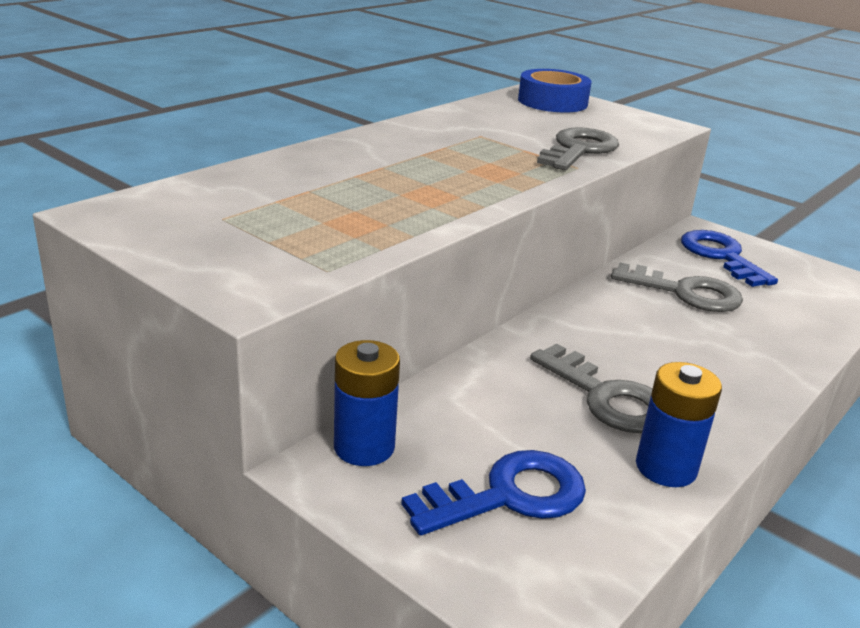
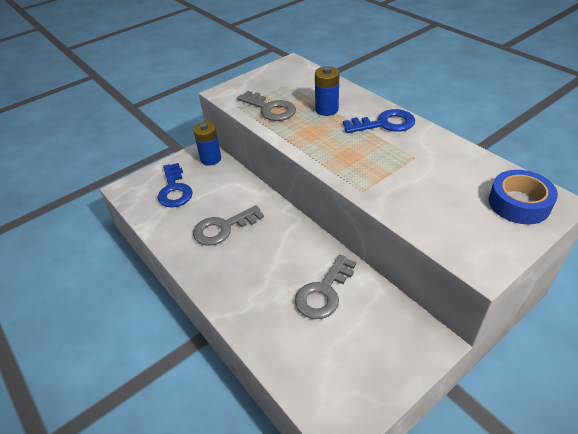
camera: 105 degrees right, 15 degrees up
(579, 150) = (396, 197): grey key -> grey key (270, 109)
(666, 468) = (173, 235): blue battery -> blue battery (326, 109)
(721, 256) = (383, 335): blue key -> blue key (384, 124)

